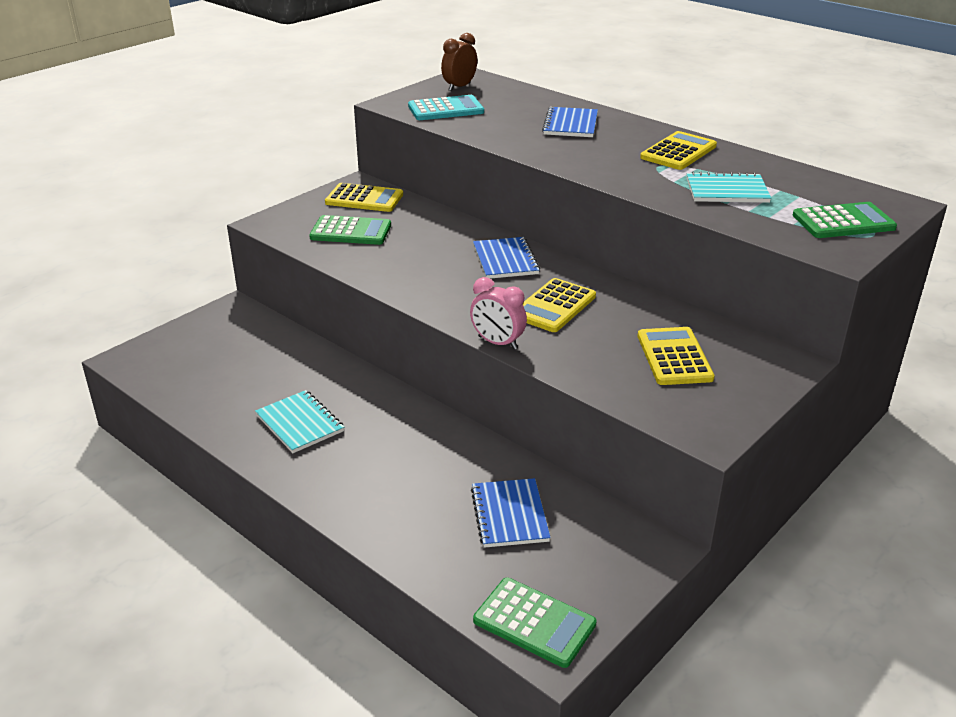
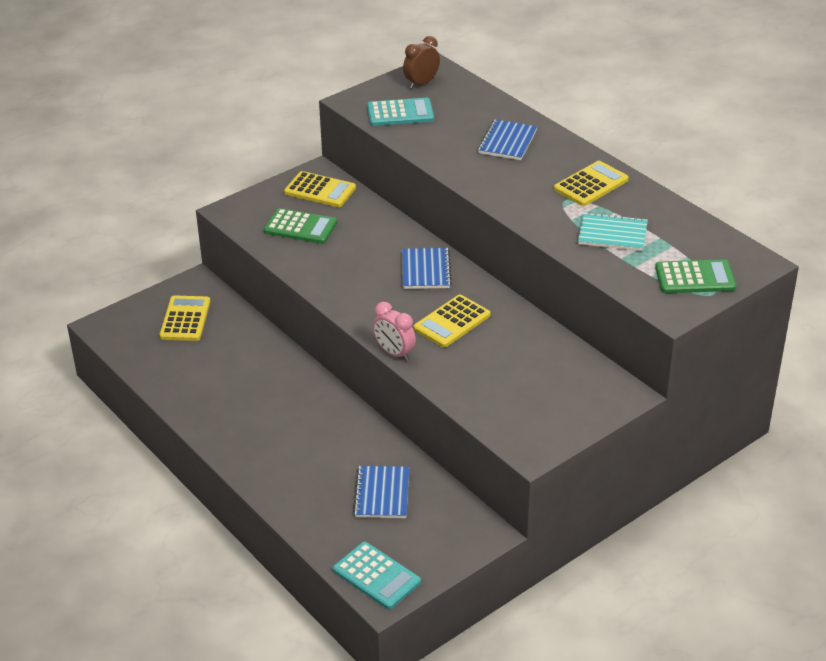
camera: 10 degrees right, 5 degrees up
(300, 423) = (235, 399): turquoise notebook -> none
(534, 622) = (376, 576): green calculator -> turquoise calculator
(674, 357) = (533, 380): yellow calculator -> yellow calculator (185, 319)

